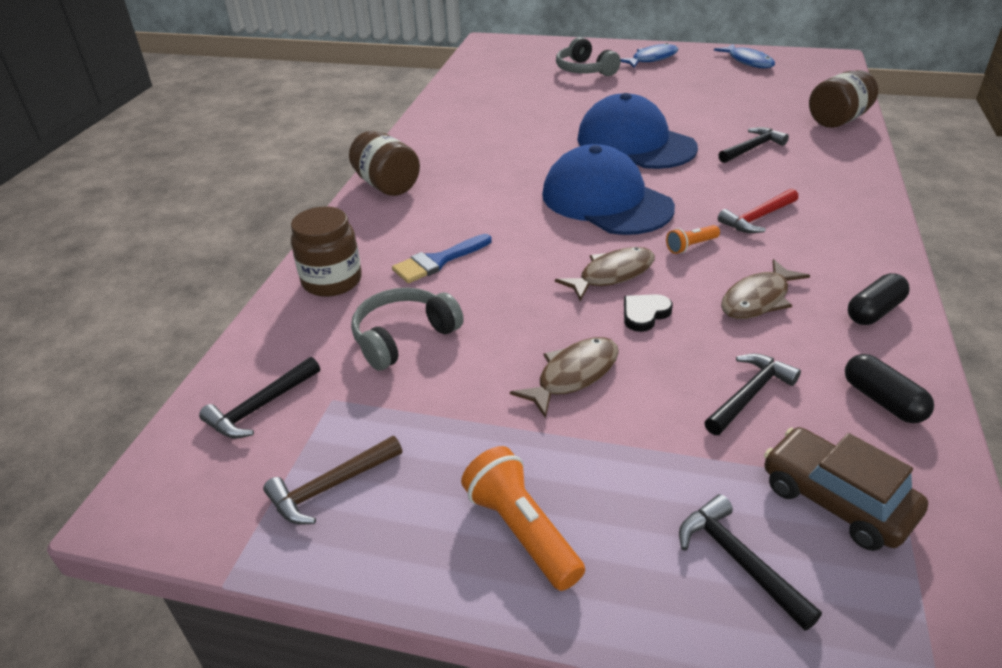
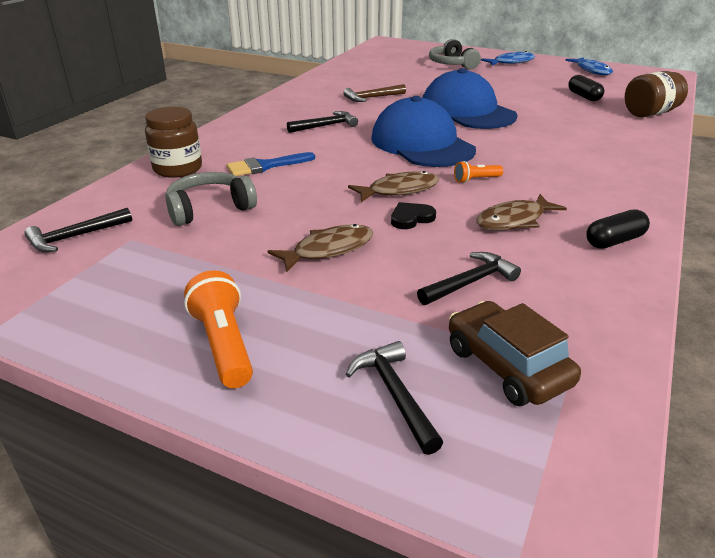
camera: 10 degrees right, 5 degrees down
(330, 487) = (93, 293): brown hammer -> brown hammer (372, 98)
(387, 185) = (255, 117): brown jar -> none
(752, 148) = (565, 124): black hammer -> black hammer (326, 126)
(757, 218) = (543, 168): red hammer -> none
(882, 400) = (588, 303): black capsule -> black capsule (584, 96)

